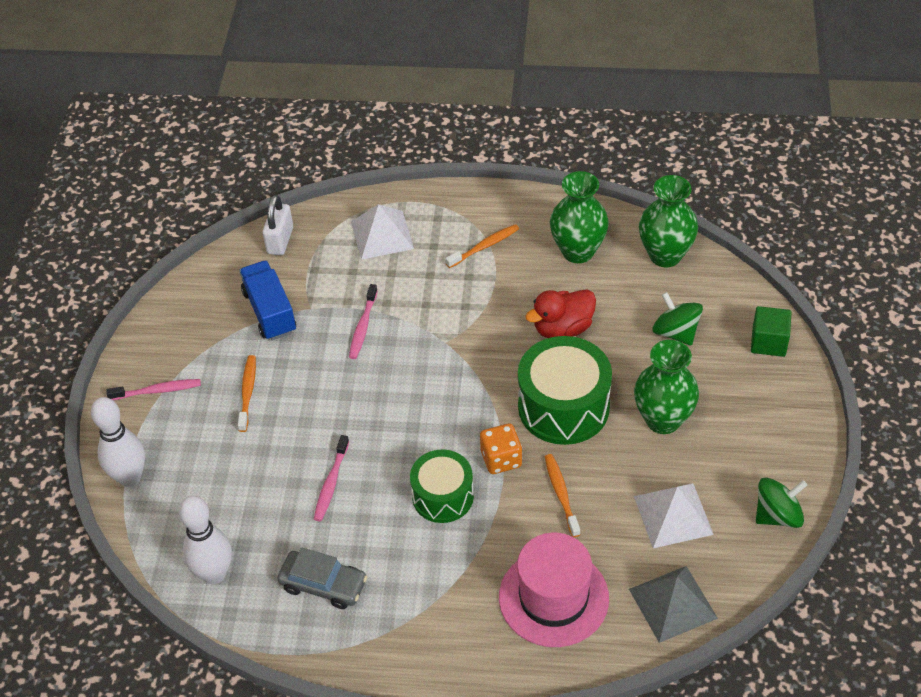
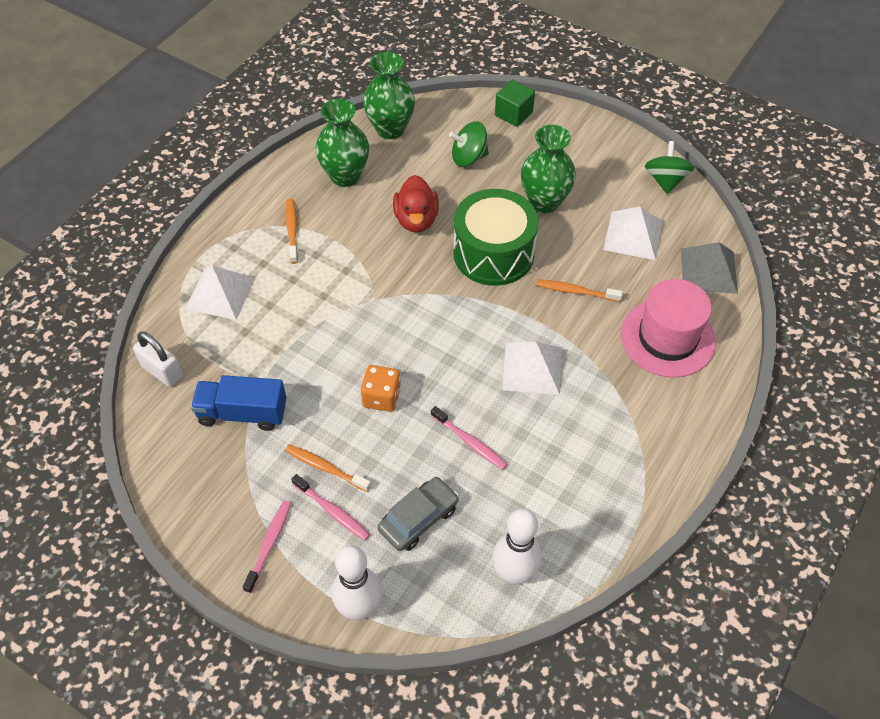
camera: 65 degrees left, 5 degrees up
(323, 585) = (572, 490): grey car -> grey car (418, 518)
(363, 326) = (314, 349): pink toothbrush -> pink toothbrush (332, 511)
(443, 496) = (532, 368): green drum -> white pyramid
(501, 459) = (519, 314): orange dice -> orange dice (381, 397)

